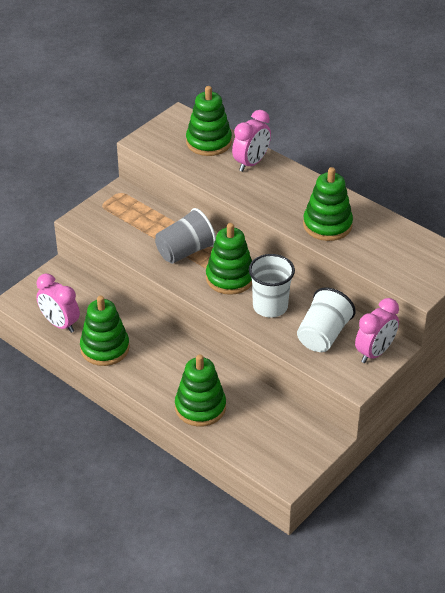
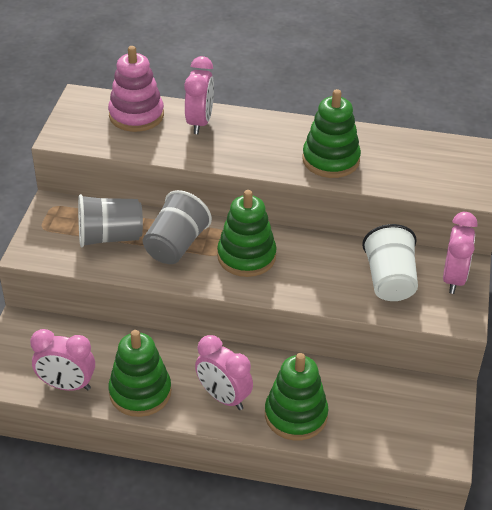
camera: 30 degrees left, 0 degrees up
(143, 228) = (110, 237): none -> grey cup
(159, 375) = (223, 397): none -> pink clock
(209, 142) = (136, 115): green stacking toy -> pink stacking toy
(270, 306) = (312, 271): white cup -> none

